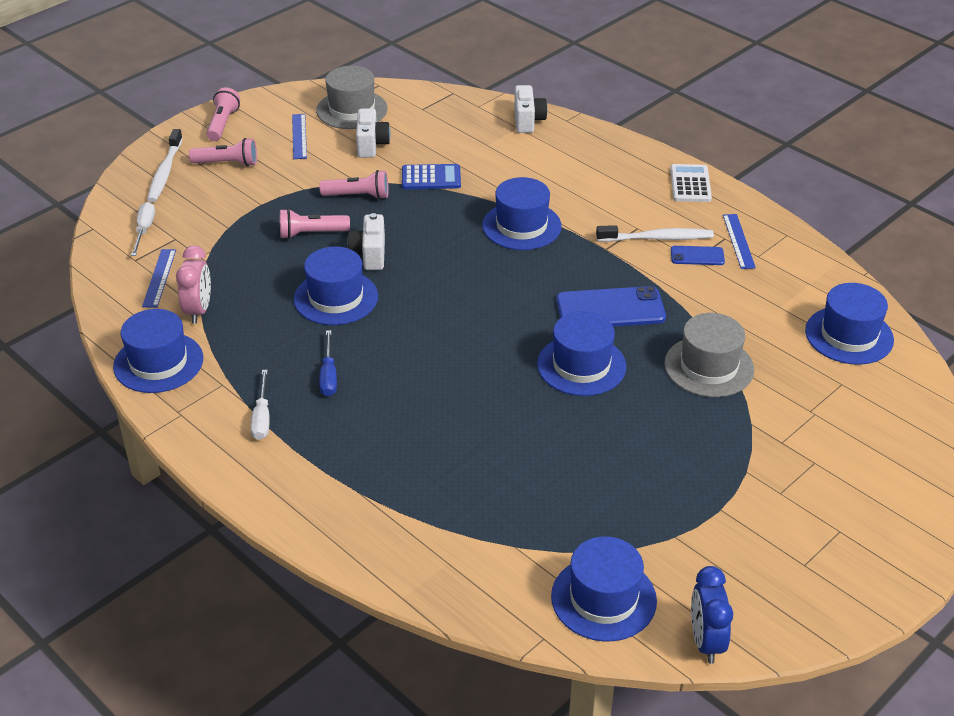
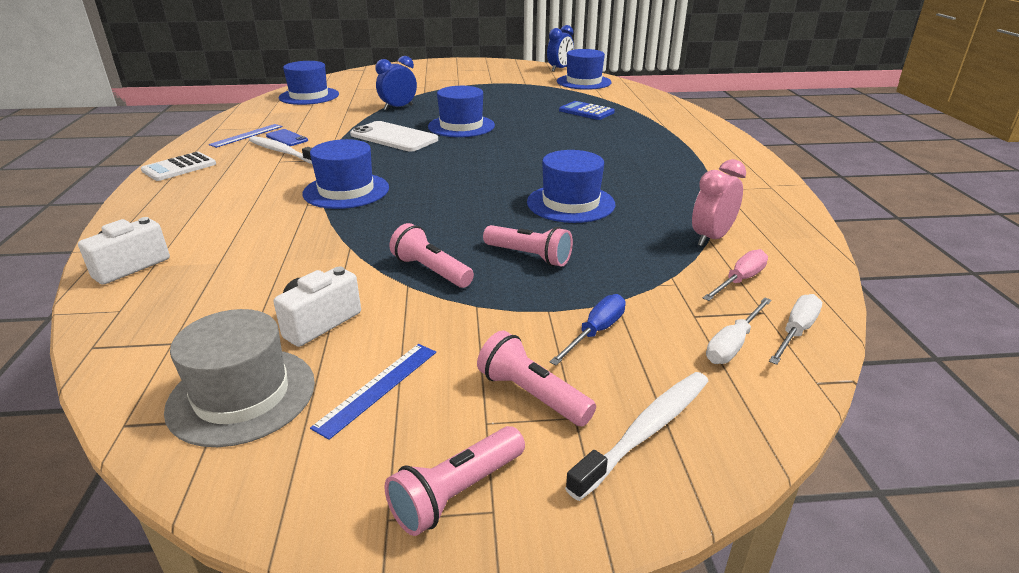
camera: 140 degrees left, 10 degrees down
(158, 362) = (775, 217): blue hat -> none
(159, 278) = (739, 280): blue ruler -> pink screwdriver
(262, 417) = (703, 166): white screwdriver -> white screwdriver (796, 332)
(328, 375) = (631, 168): blue screwdriver -> blue screwdriver (595, 332)
(369, 254) = (499, 219): white camera -> none
(431, 178) = (334, 255): blue calculator -> blue calculator (586, 111)
(610, 309) = (394, 137): blue phone -> white phone
(709, 367) = (398, 108): grey hat -> blue clock

